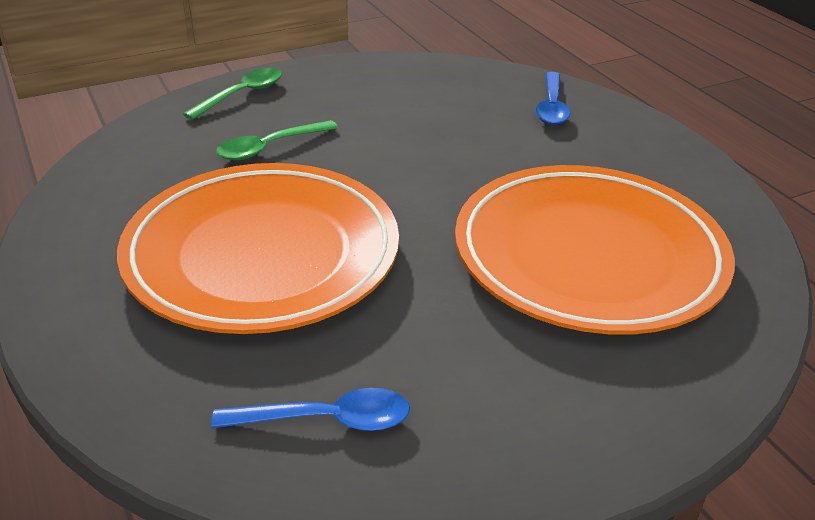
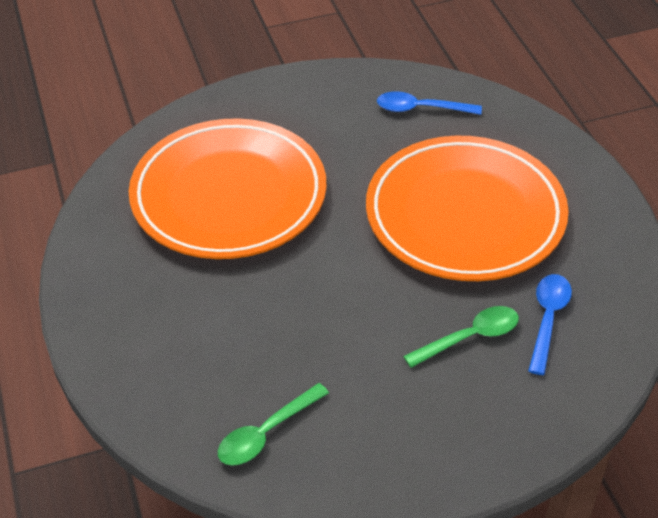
camera: 170 degrees left, 10 degrees up
(241, 95) = (509, 433): green spoon -> green spoon (267, 432)
(551, 106) = (170, 381): blue spoon -> blue spoon (547, 320)

